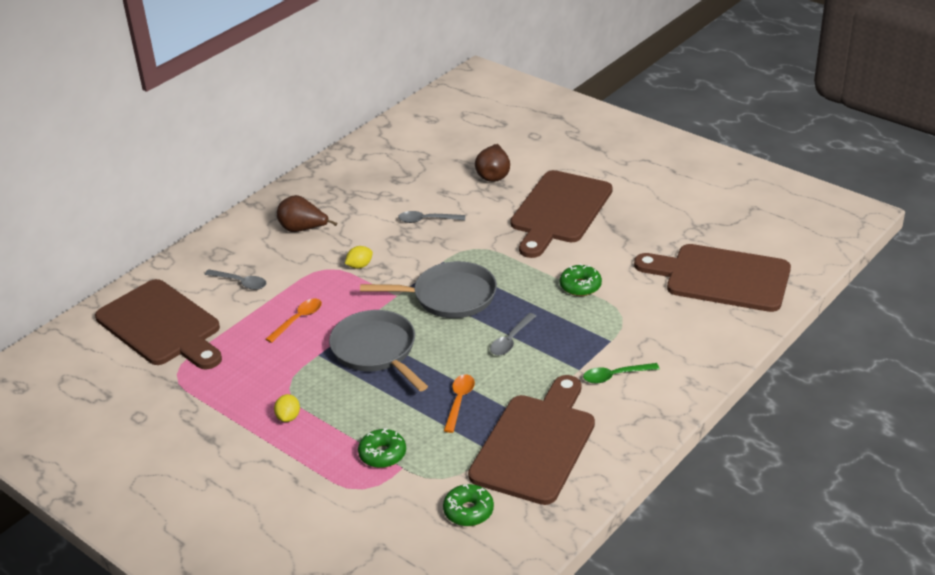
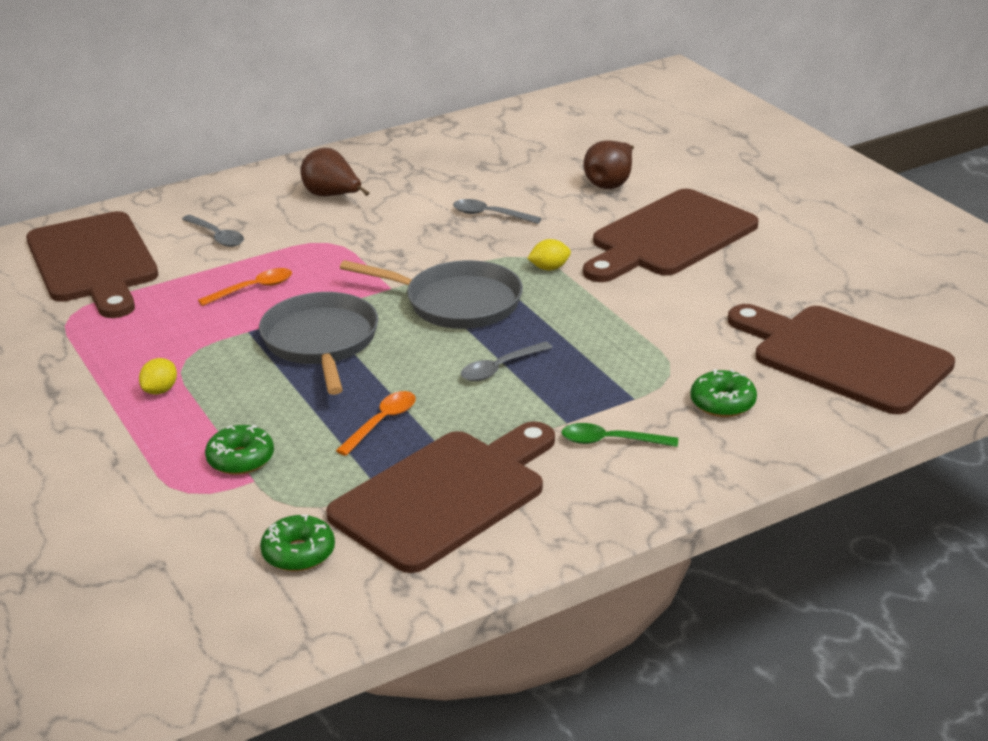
camera: 20 degrees right, 5 degrees down
(359, 266) = (370, 247): yellow lemon -> yellow lemon (549, 268)
(580, 286) = (637, 326): green donut -> green donut (723, 403)

